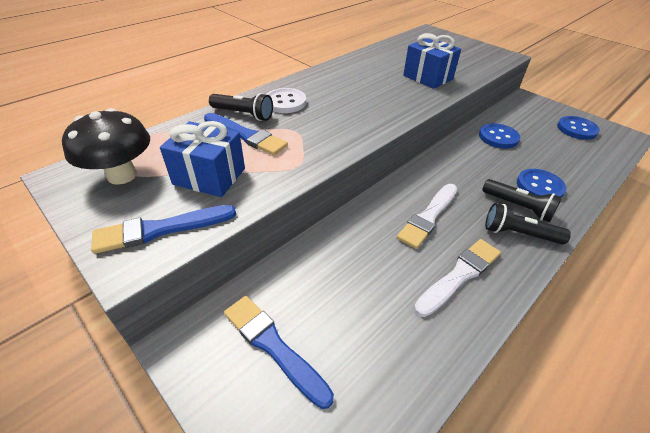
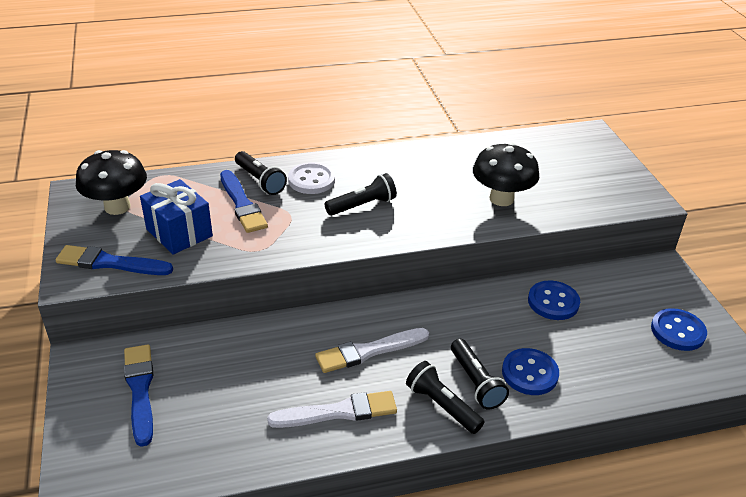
camera: 30 degrees right, 5 degrees down
(343, 108) = (362, 205): none -> black flashlight
(428, 77) = (501, 199): blue gift -> black mushroom

